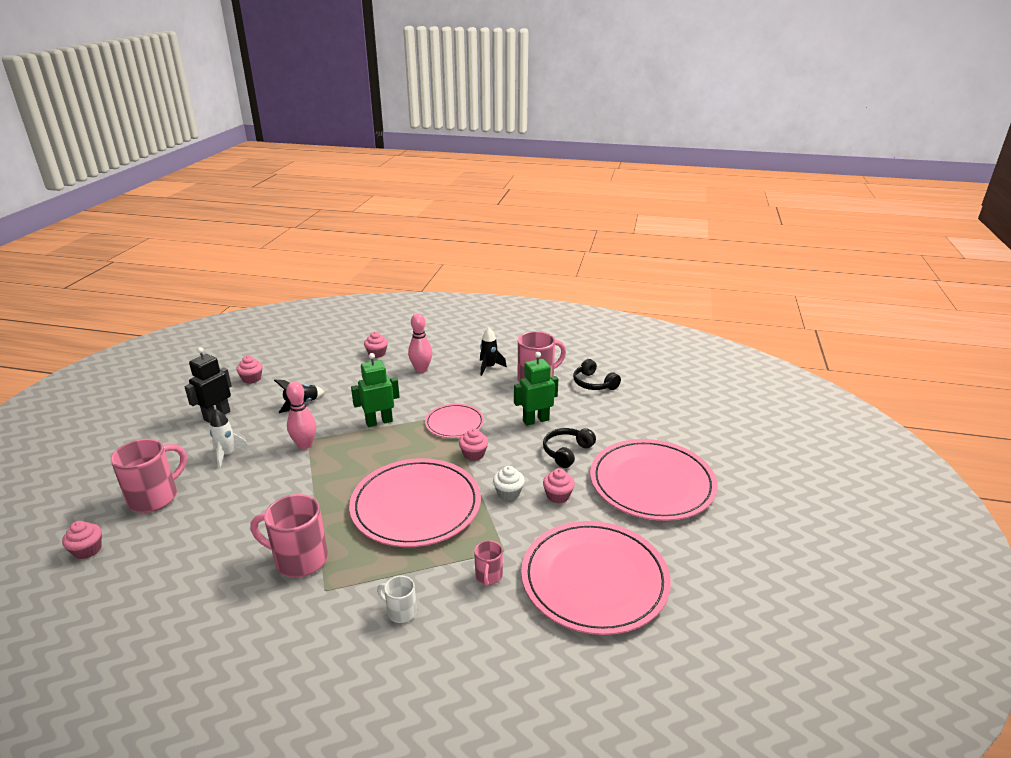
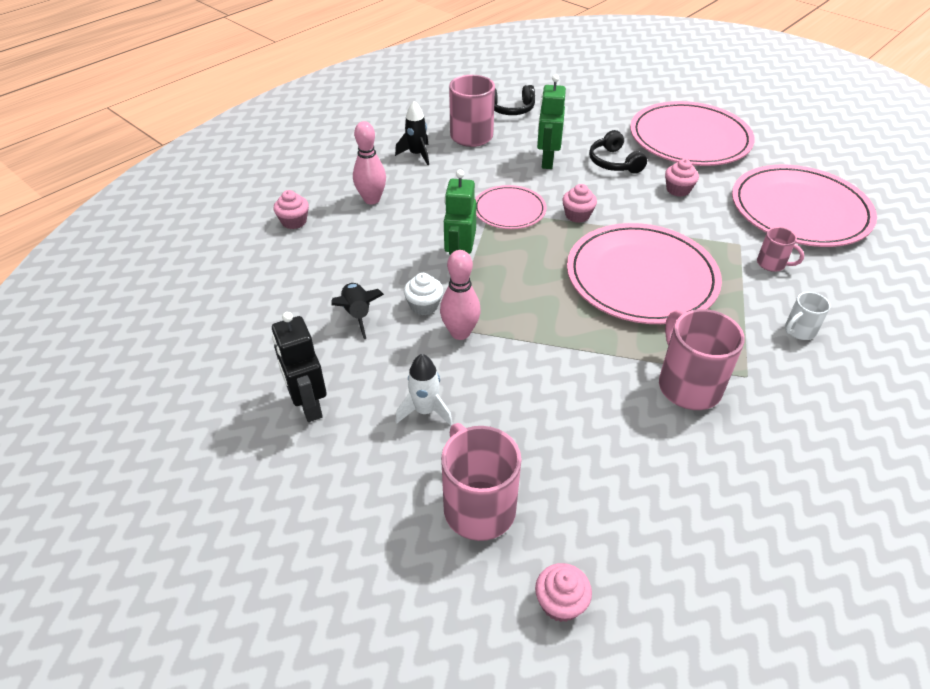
camera: 60 degrees left, 15 degrees up
(252, 379) = (236, 349): pink cupcake -> none
(299, 560) = (688, 385): pink mug -> pink mug turned 120 degrees clockwise
(508, 493) = (656, 215): white cupcake -> white cupcake (424, 305)

